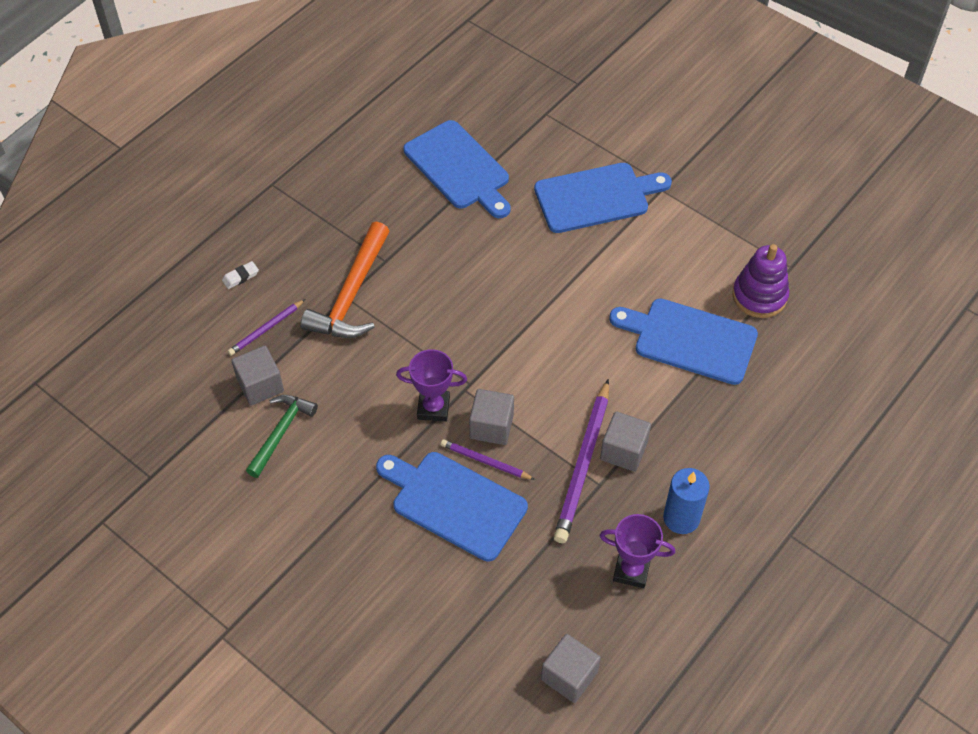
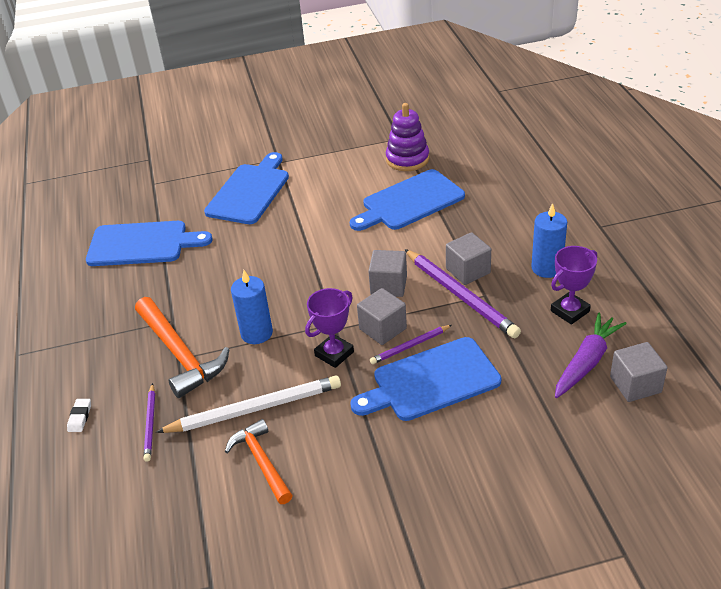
camera: 50 degrees left, 15 degrees down
(260, 385) = (201, 454): grey cube -> grey cube (388, 285)
(281, 432) = (261, 462): green hammer -> orange hammer
(330, 390) = (254, 409): none -> white pencil
(415, 333) = (256, 333): none -> blue candle
(570, 619) = (586, 362): none -> purple carrot

